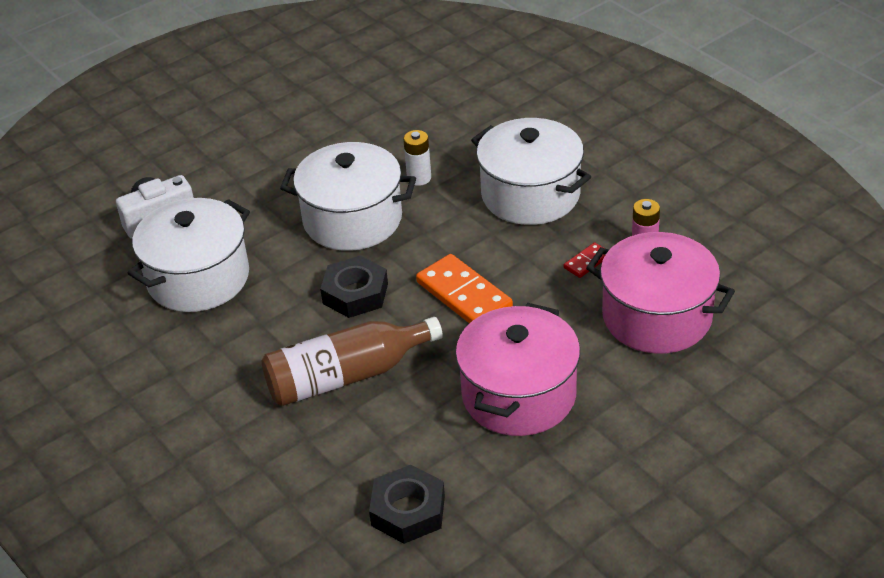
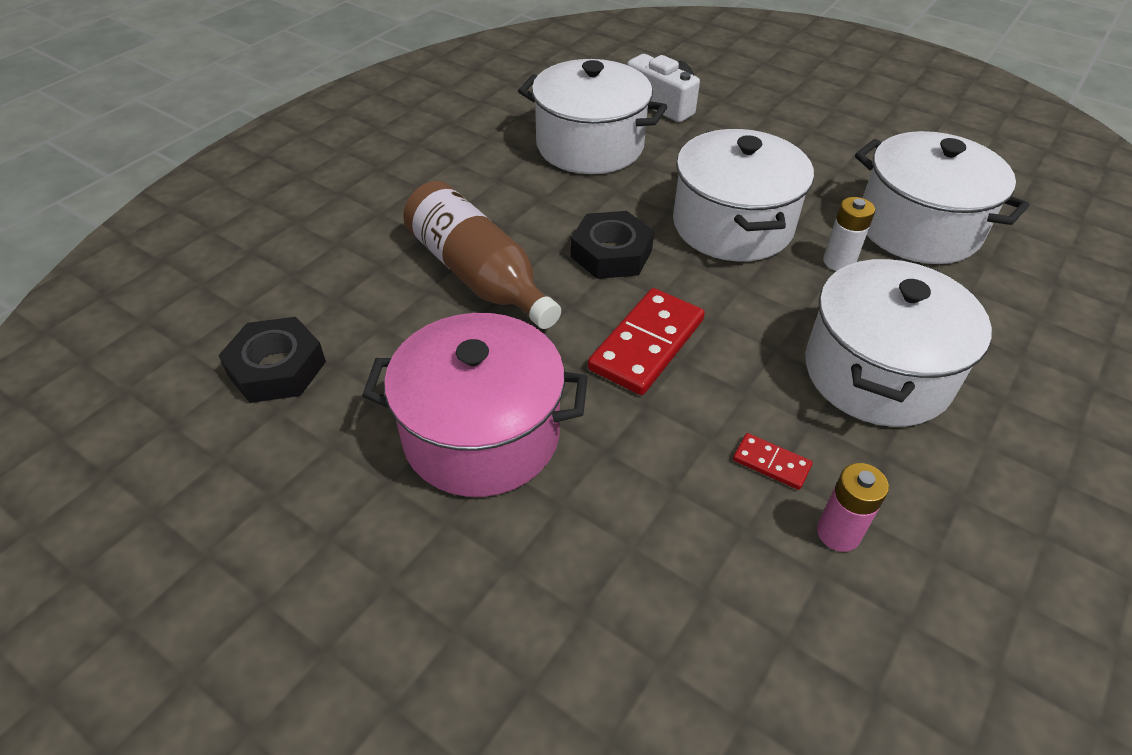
camera: 70 degrees right, 5 degrees up
(400, 129) = (918, 227): none -> white pot
(463, 295) = (646, 344): orange domino -> red domino
(657, 317) = (690, 577): pink pot -> none

